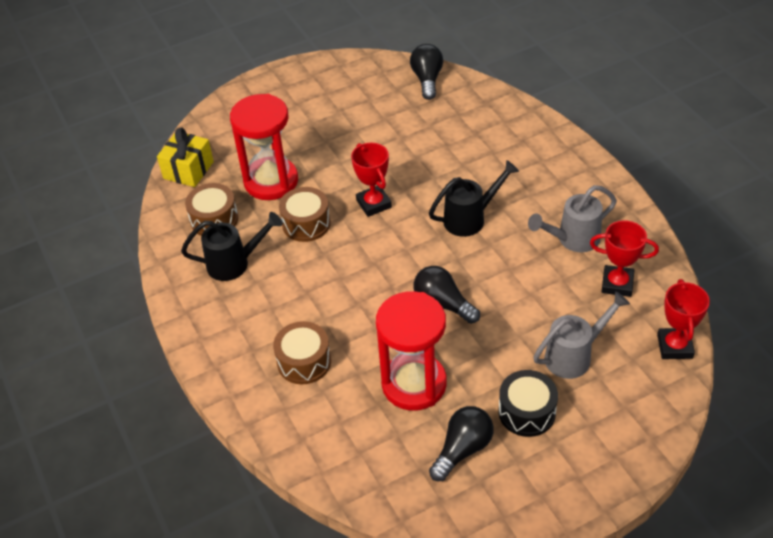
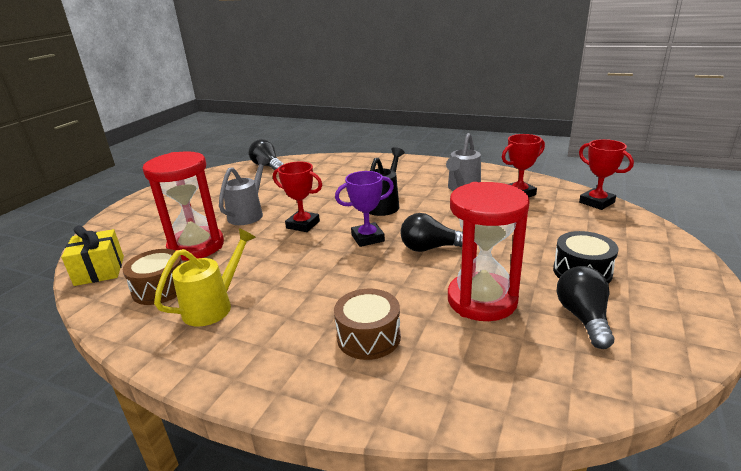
camera: 40 degrees left, 20 degrees down
(234, 263) = (213, 306): black watering can -> yellow watering can
(306, 223) = (258, 255): brown drum -> none
(407, 257) = (367, 238): none -> purple trophy
(574, 356) = (555, 232): grey watering can -> grey watering can (248, 214)

